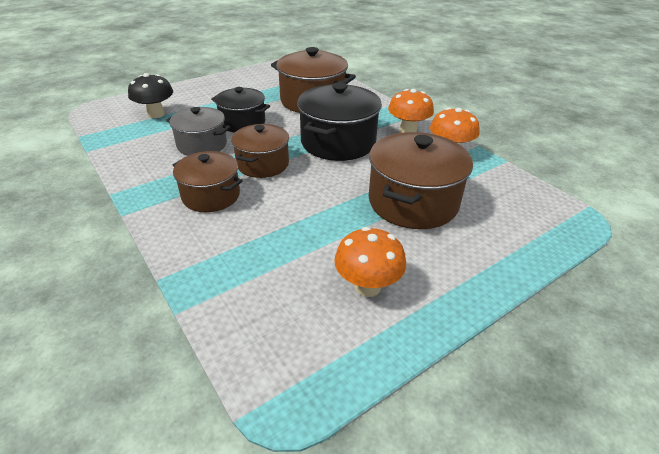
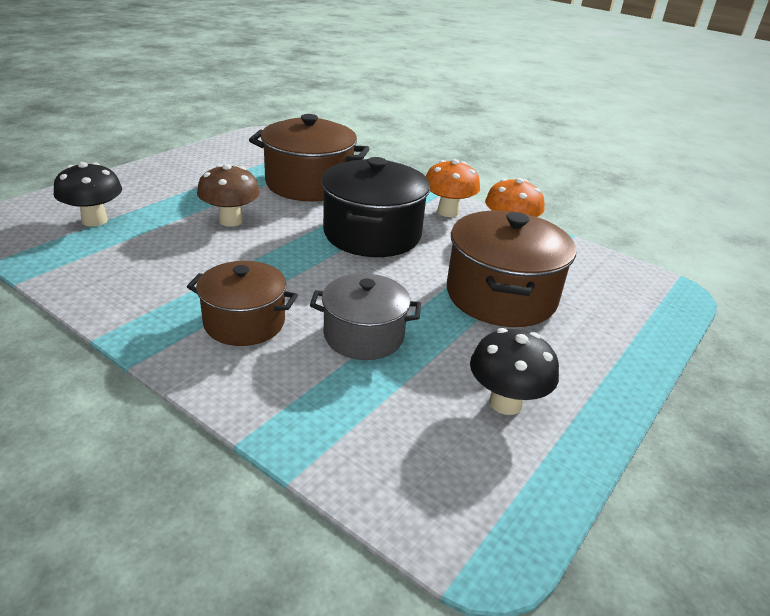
camera: 20 degrees left, 5 degrees down
(202, 145) = (190, 256): grey pot -> grey pot (363, 336)
(242, 123) = (231, 221): black pot -> brown mushroom
(263, 164) = (291, 272): brown pot -> none
(367, 286) = (505, 403): orange mushroom -> black mushroom

